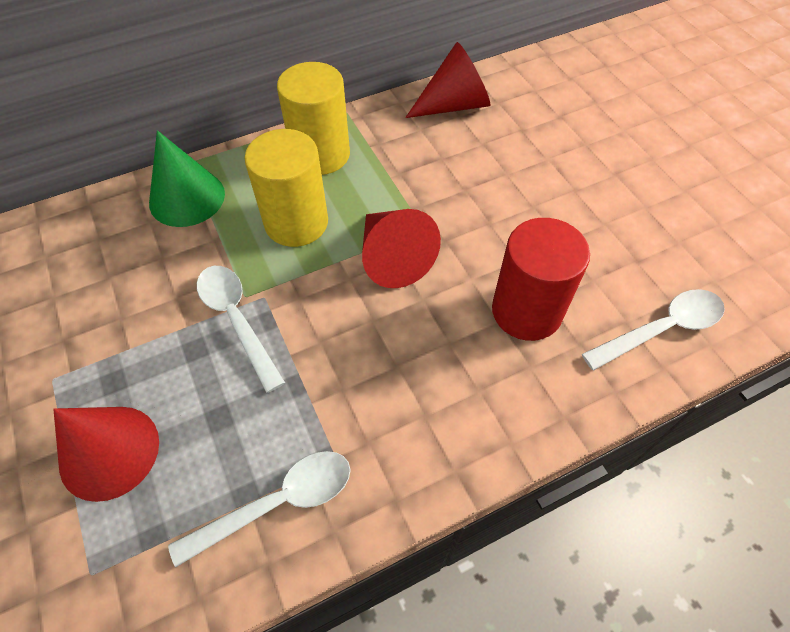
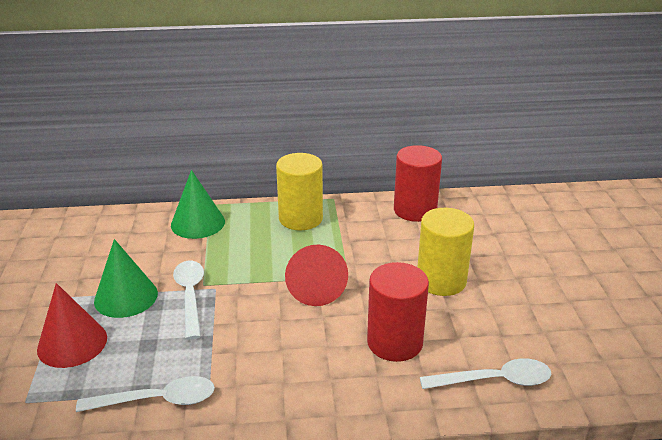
camera: 20 degrees right, 25 degrees down
(147, 349) = (126, 297): none -> green cone
(296, 222) = (261, 252): yellow cylinder -> yellow cylinder (441, 280)
(454, 105) = (415, 210): red cone -> red cylinder

